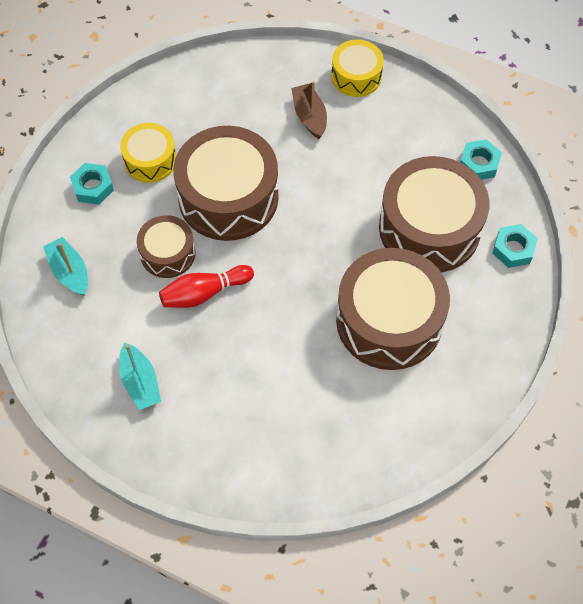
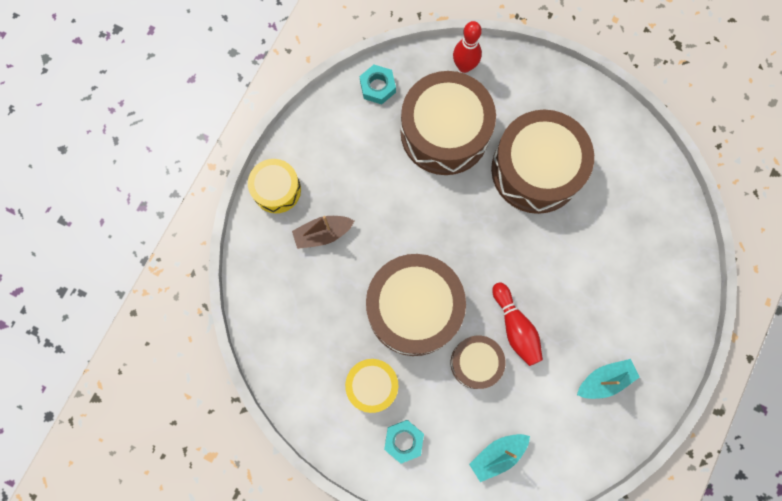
camera: 90 degrees left, 15 degrees up
(513, 249) = (464, 66): turquoise nut -> red bowling pin

